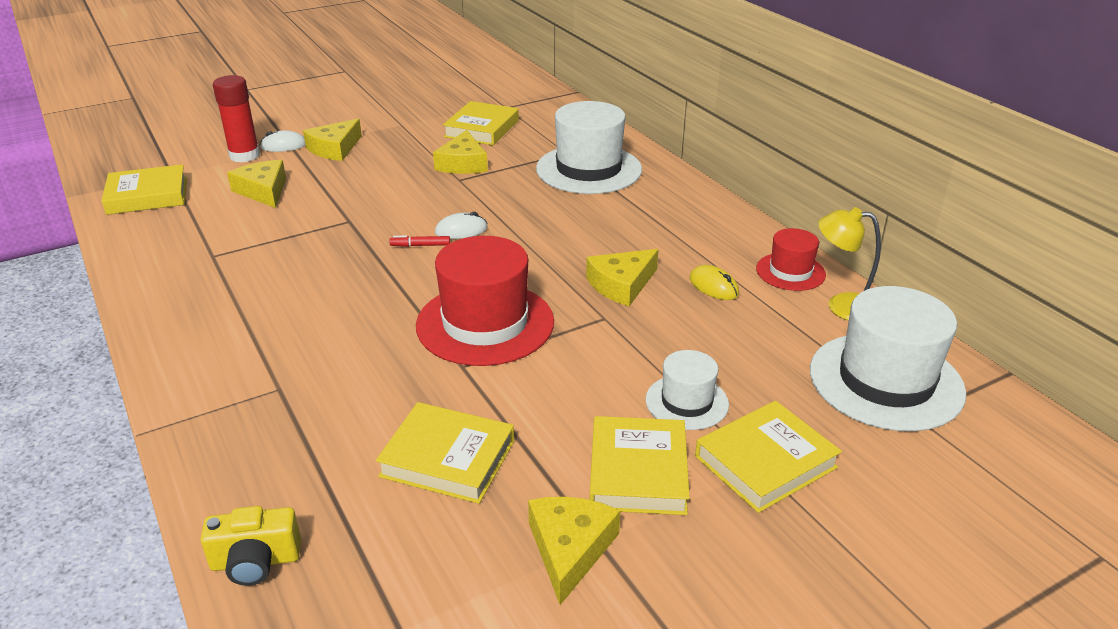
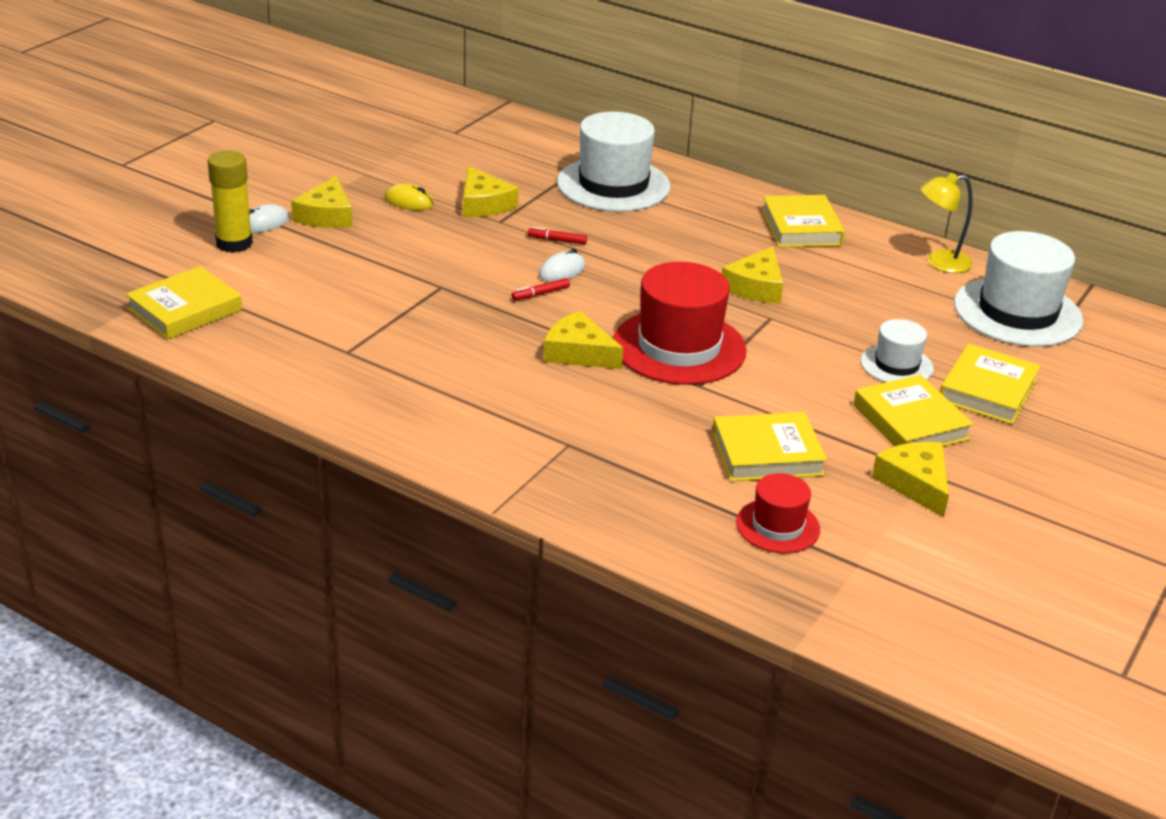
camera: 30 degrees left, 0 degrees up
(244, 156) = (234, 243): red glue stick -> yellow glue stick
(256, 562) = (709, 561): yellow camera -> none
(263, 191) = (309, 276): yellow cheese -> yellow cheese (578, 353)
(482, 129) = (458, 162): yellow book -> yellow book (801, 227)
(487, 204) = (557, 240): none -> red marker
(713, 286) = (830, 270): yellow mouse -> yellow mouse (409, 201)
(790, 272) = (877, 243): red hat -> red hat (778, 526)

